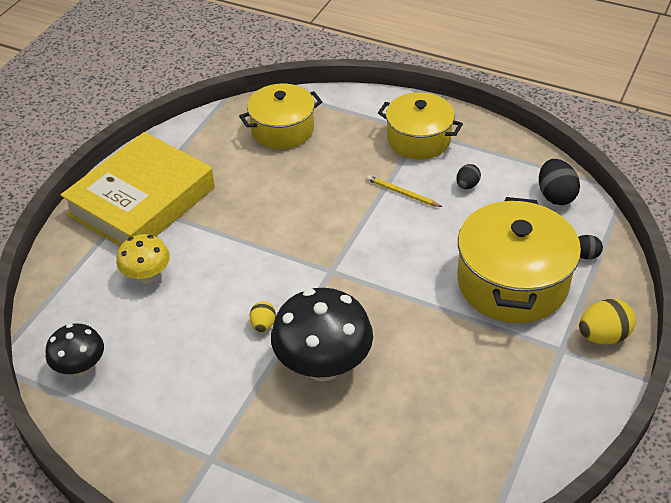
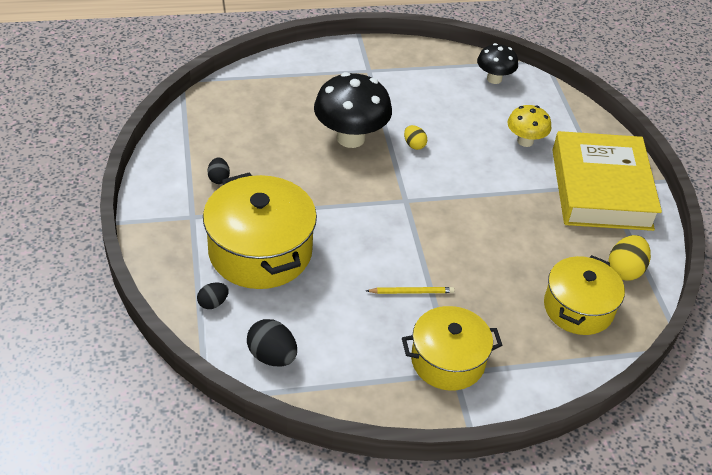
camera: 140 degrees right, 0 degrees up
(467, 185) = (361, 328): black egg -> black egg (219, 178)
(603, 336) = (165, 239): yellow egg -> yellow egg (625, 270)

